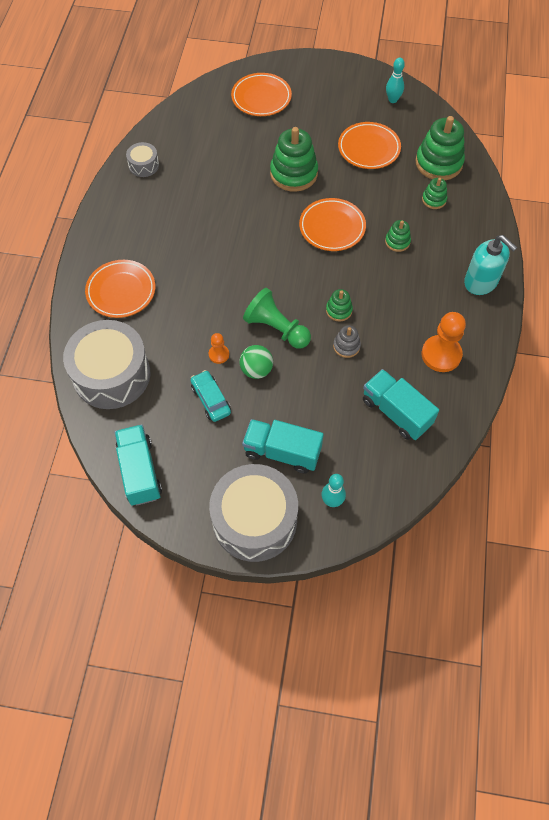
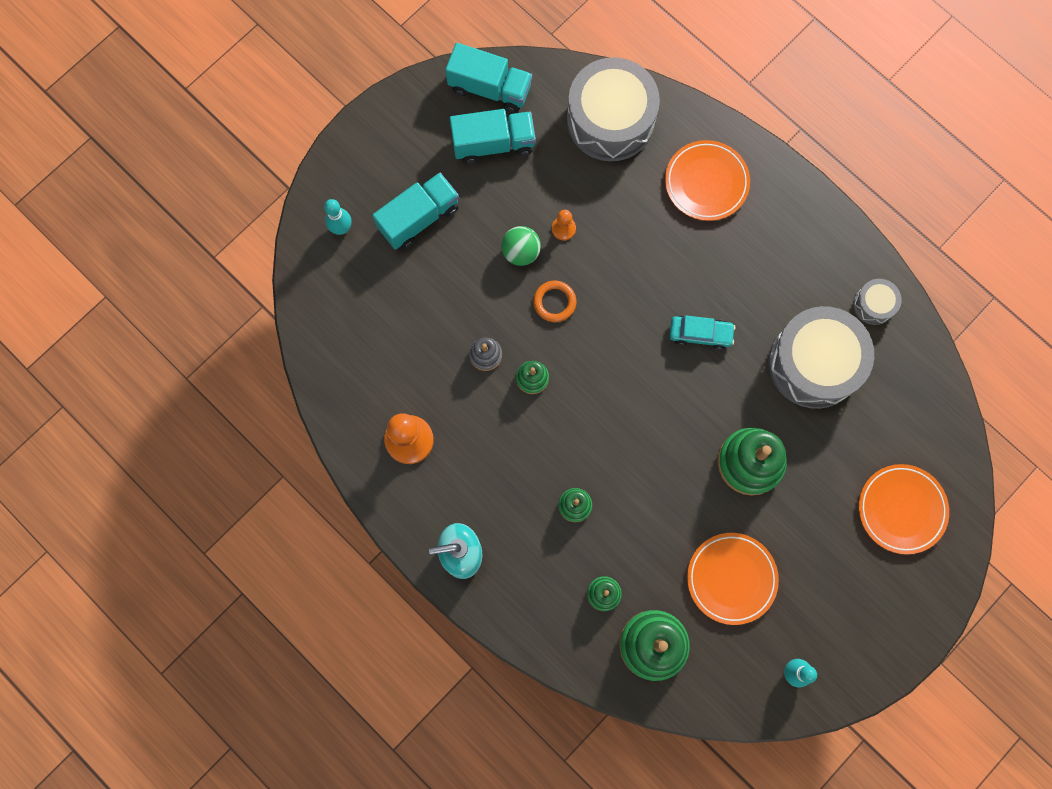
camera: 125 degrees right, 15 degrees up
(211, 399) = (519, 190): turquoise car -> turquoise car (700, 334)
(254, 520) = (374, 153): grey drum -> grey drum (814, 363)
(276, 328) = (554, 302): green pawn -> orange ring
(332, 227) = (643, 449): orange plate -> none
(396, 412) = (382, 348): turquoise truck -> turquoise truck (493, 143)

